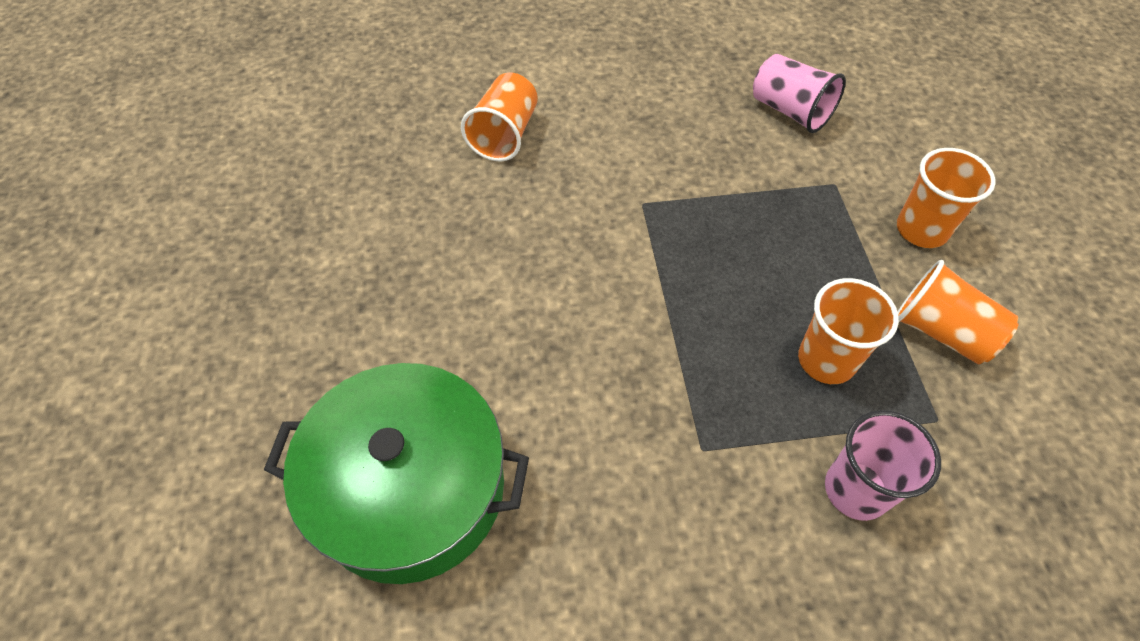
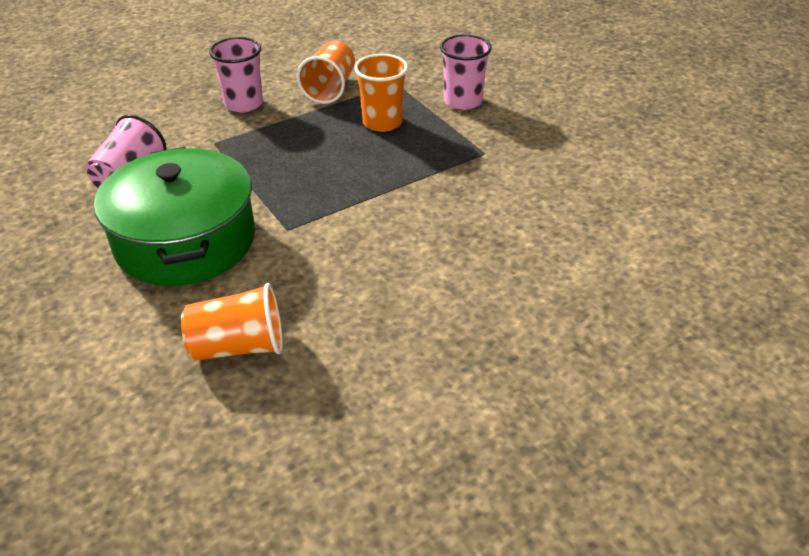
camera: 115 degrees left, 15 degrees down
(410, 488) = (624, 261): green pot -> green pot (185, 241)
(921, 229) = (244, 104): orange cup -> pink cup

